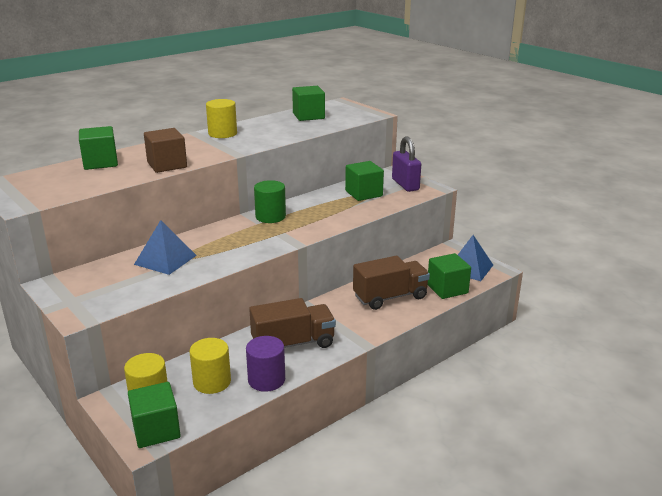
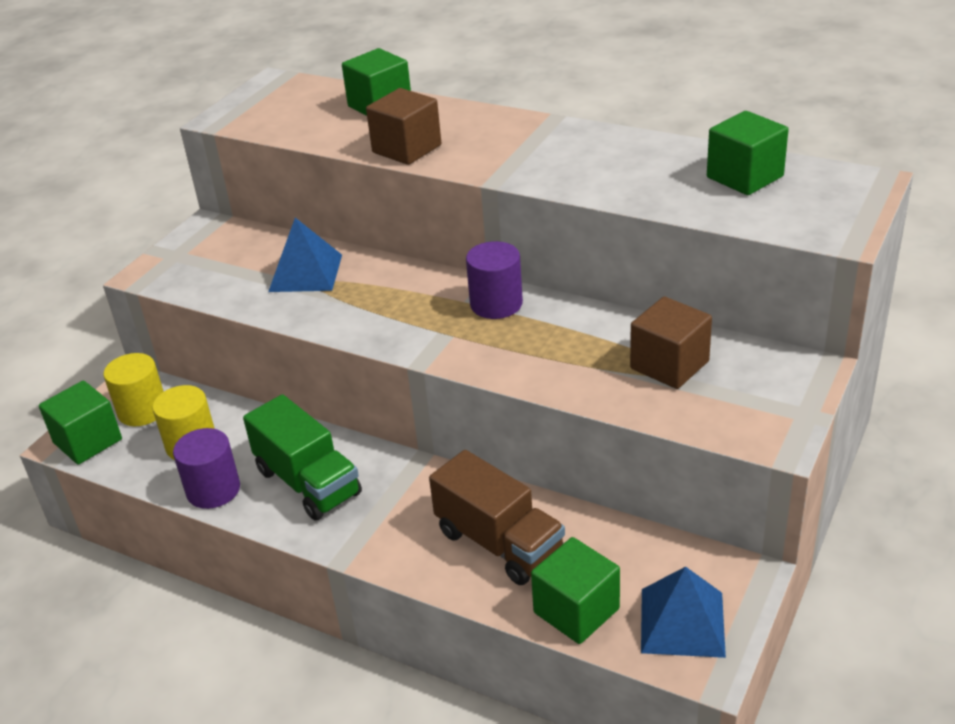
camera: 70 degrees right, 10 degrees up
(222, 133) = (572, 139): yellow cylinder -> none
(270, 217) = (496, 304): green cylinder -> purple cylinder
(293, 344) = (308, 482): brown truck -> green truck
(363, 193) = (669, 365): green cube -> brown cube
(405, 185) = (759, 401): purple padlock -> none

